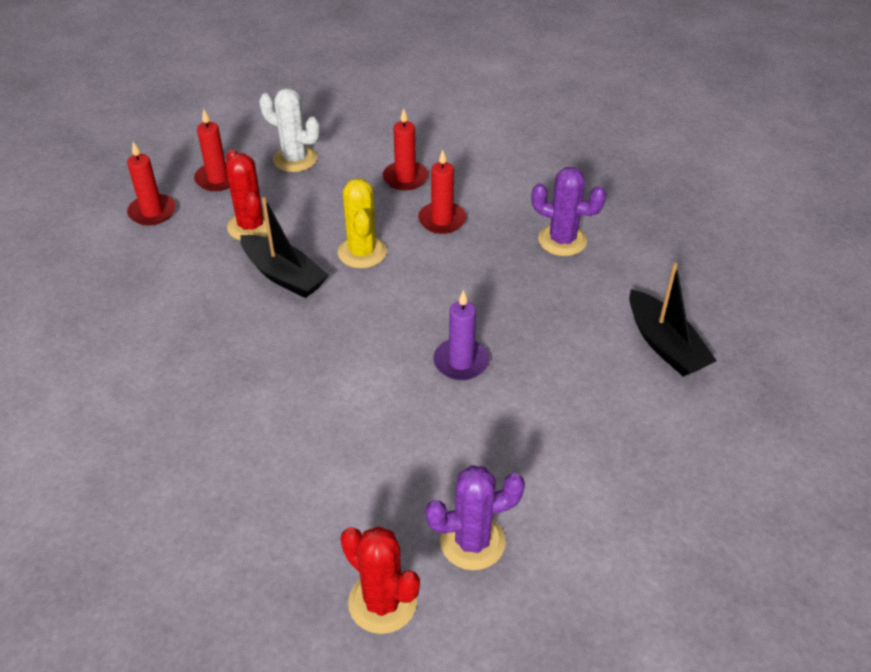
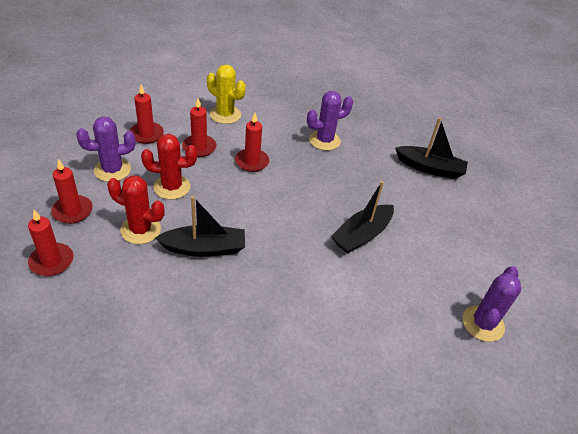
camera: 50 degrees left, 0 degrees up
(295, 159) = (112, 170): white cactus -> purple cactus
(362, 252) = (232, 206): yellow cactus -> yellow cactus (225, 115)
(369, 140) = (146, 134): none -> red candle
(382, 602) = (490, 389): red cactus -> red cactus (171, 187)
(461, 362) = (361, 235): purple candle -> black boat

